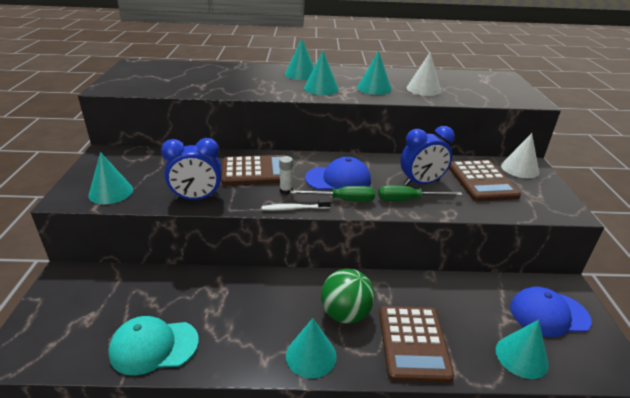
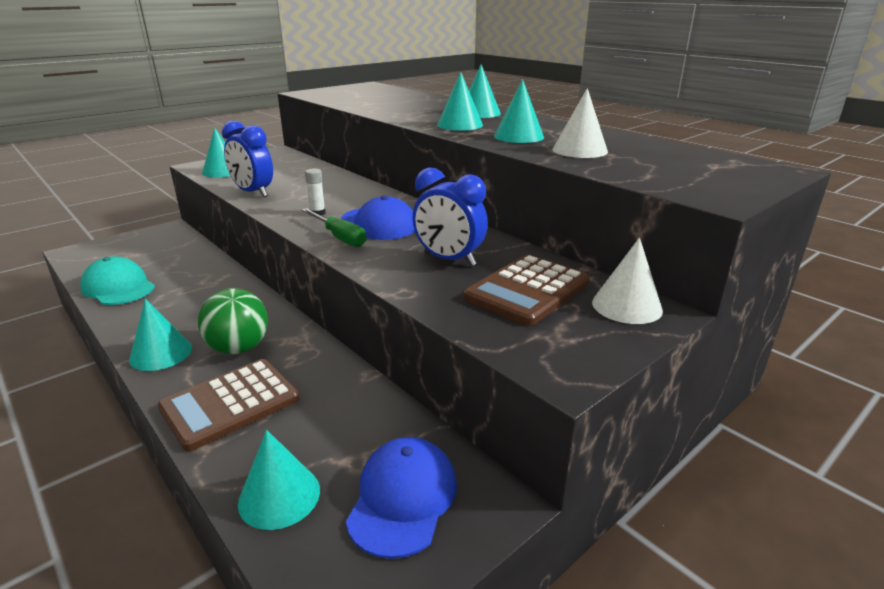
camera: 50 degrees right, 5 degrees down
(256, 171) = (333, 194): brown calculator -> none
(294, 208) = (290, 225): white toothbrush -> none
(408, 200) = (395, 264): green screwdriver -> none
(549, 314) = (402, 498): blue cap -> blue cap turned 60 degrees clockwise

